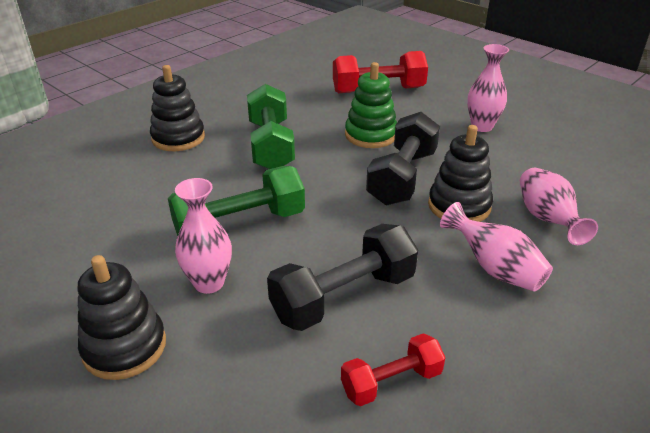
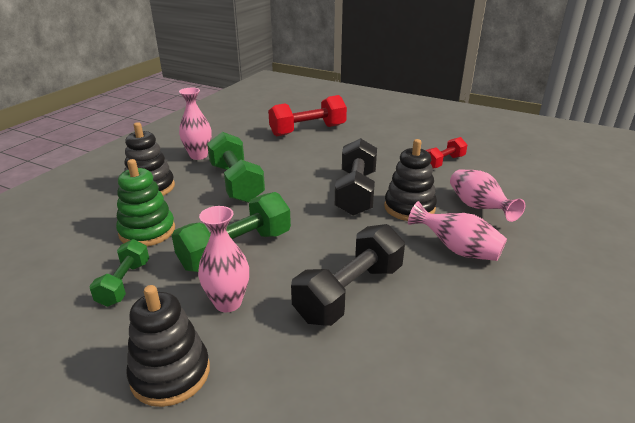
camera: 15 degrees left, 5 degrees down
(115, 242) = (124, 283): none -> green dumbbell
(370, 135) = (316, 164): green stacking toy -> green stacking toy (147, 231)
(391, 382) = (418, 352): red dumbbell -> red dumbbell (443, 162)
(482, 127) = (400, 148): pink vase -> pink vase (198, 156)

